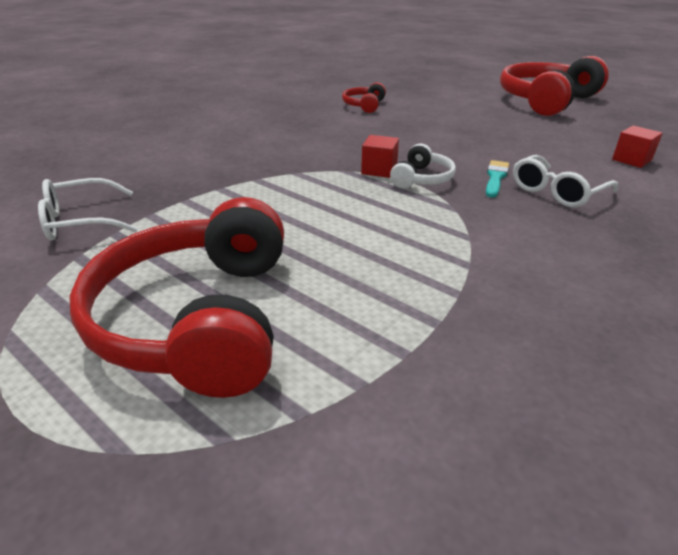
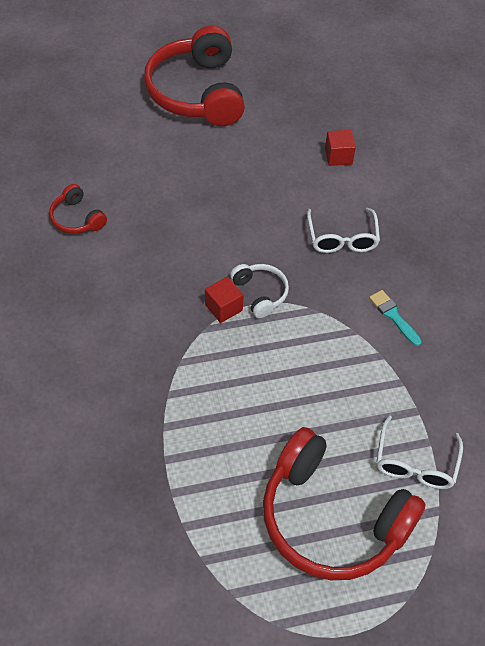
camera: 55 degrees left, 20 degrees up
(80, 221) = (145, 542): white glasses -> white glasses (415, 463)
(495, 178) = (296, 252): turquoise brush -> turquoise brush (393, 316)

